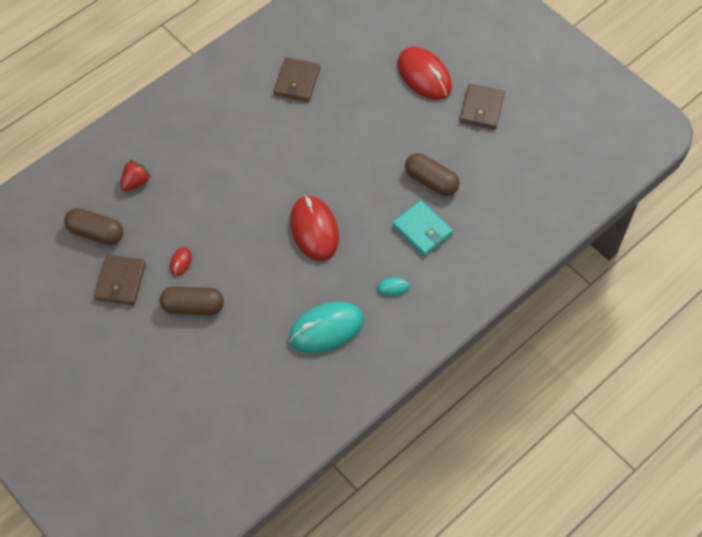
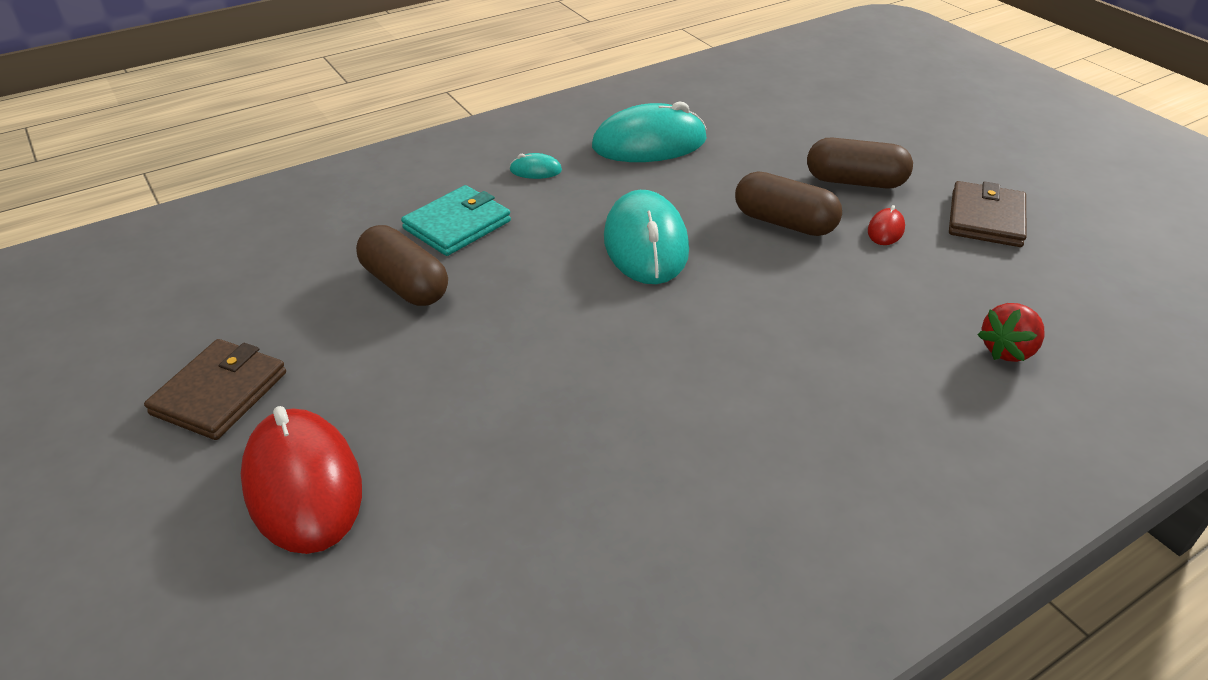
camera: 170 degrees left, 20 degrees down
(96, 233) = (1059, 283): brown capsule -> brown capsule (784, 223)
(297, 82) = (634, 516): brown wallet -> none
(314, 230) = (645, 244): red mouse -> turquoise mouse
(422, 229) = (457, 225): turquoise wallet -> turquoise wallet turned 75 degrees clockwise

